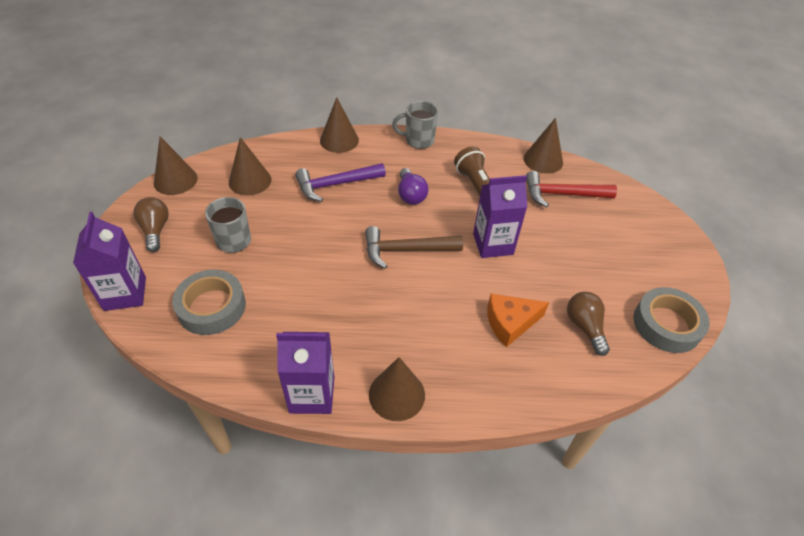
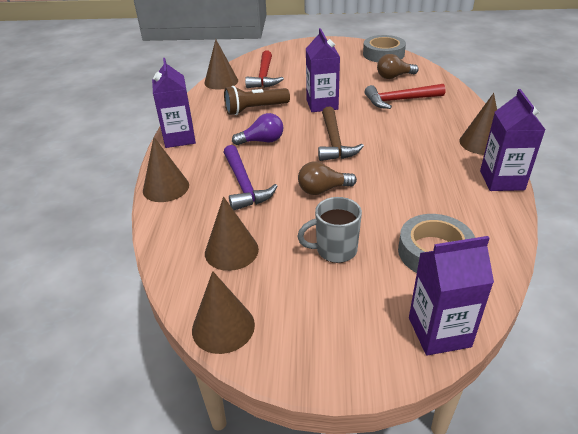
camera: 85 degrees left, 10 degrees down
(155, 230) = (326, 327): brown light bulb -> brown light bulb (323, 190)
(418, 140) = (179, 138): grey mug -> purple carton
(510, 323) = (399, 100): orange cheese -> red hammer

